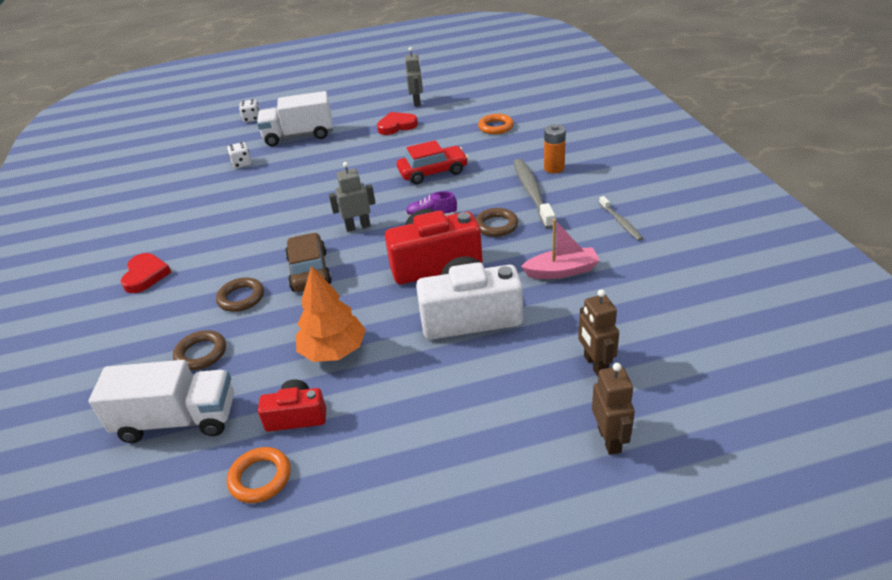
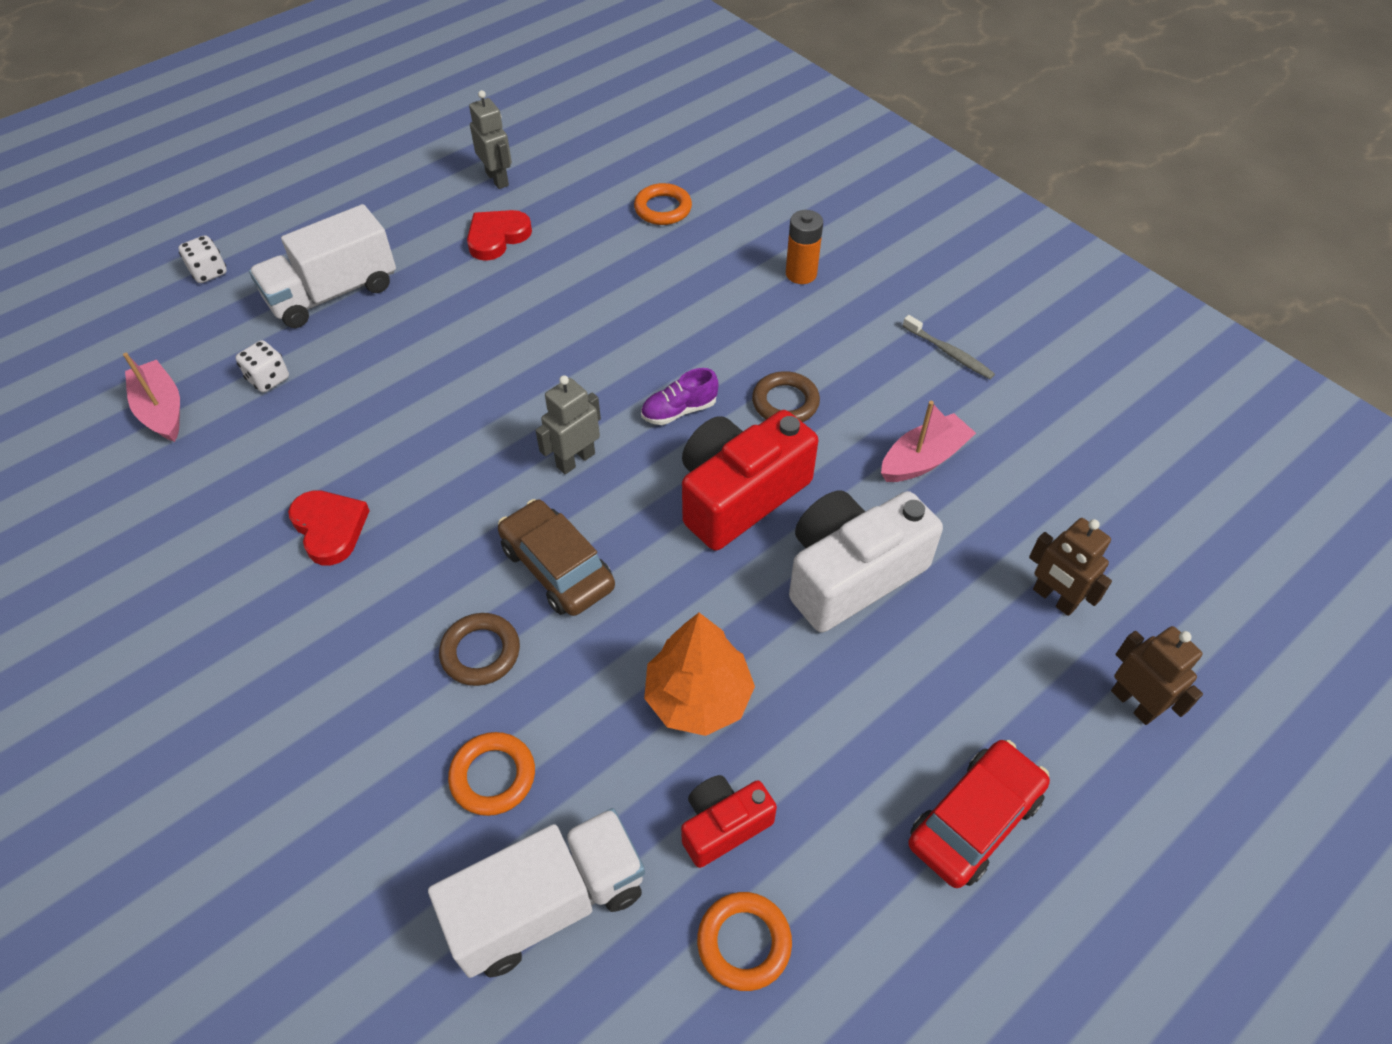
camera: 30 degrees left, 15 degrees up
(145, 275) = (270, 663): red heart -> red heart (330, 528)
(187, 167) = (162, 410): none -> pink boat
(201, 353) = (493, 776): brown ring -> orange ring
(433, 172) = (623, 322): red car -> red car (974, 820)
(532, 193) = (798, 328): grey toothbrush -> none

